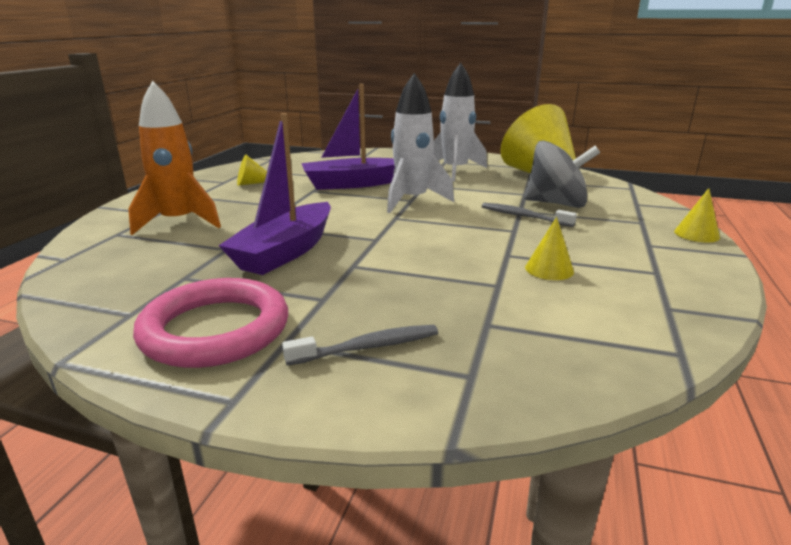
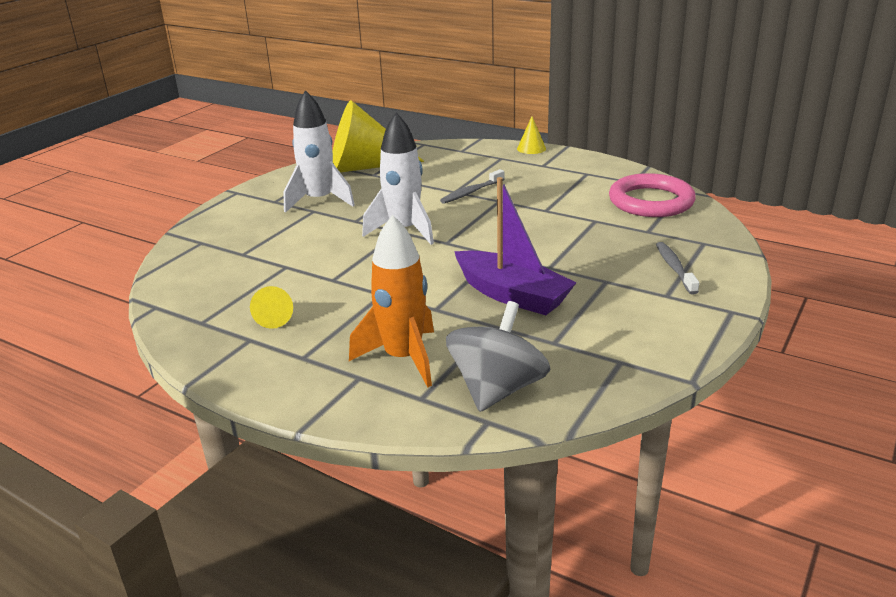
camera: 75 degrees left, 5 degrees up
(215, 329) = (649, 321): pink ring -> pink ring (651, 201)
(352, 184) = (326, 256): purple boat -> none
(549, 269) = (575, 201): yellow cone -> none
(556, 204) = (447, 176): grey spinning top -> grey spinning top (497, 389)

